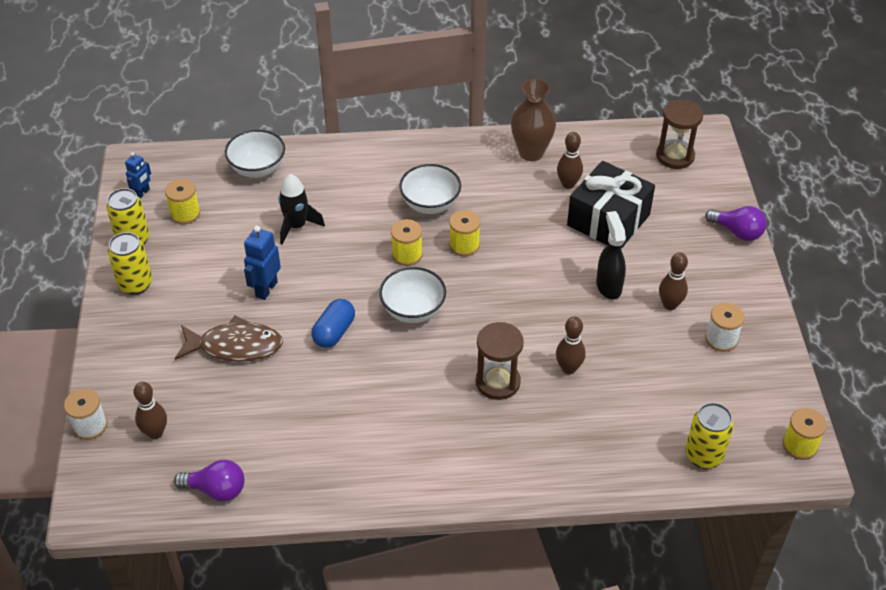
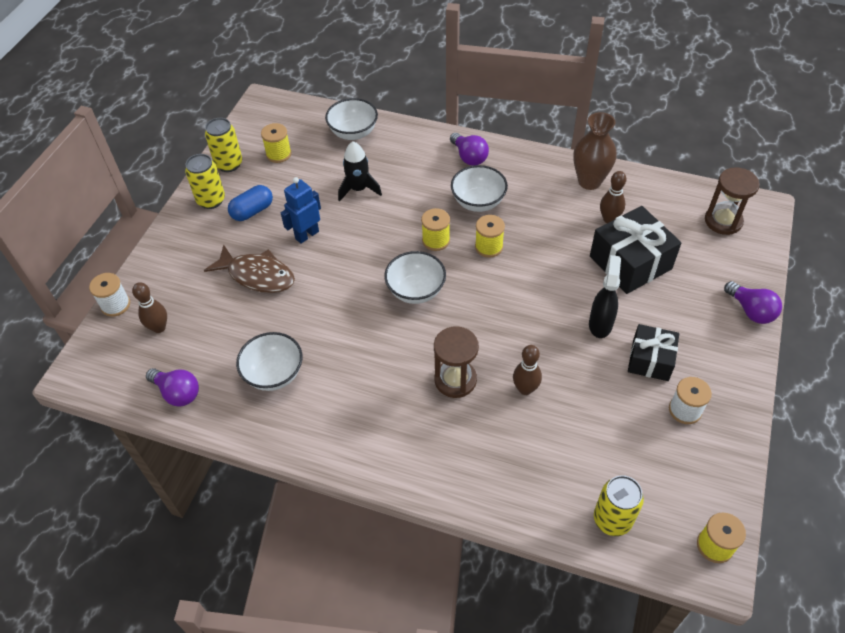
camera: 25 degrees right, 5 degrees up
(142, 193) = (256, 128): blue robot -> none
(310, 437) = (274, 374): none -> white bowl
(334, 332) = (341, 289): blue capsule -> blue capsule (252, 211)
(397, 161) = (469, 157): none -> purple light bulb
(670, 304) = (650, 360): brown bowling pin -> black gift

